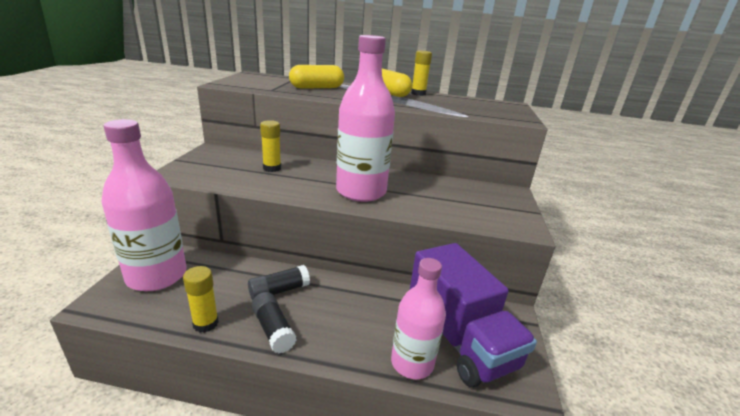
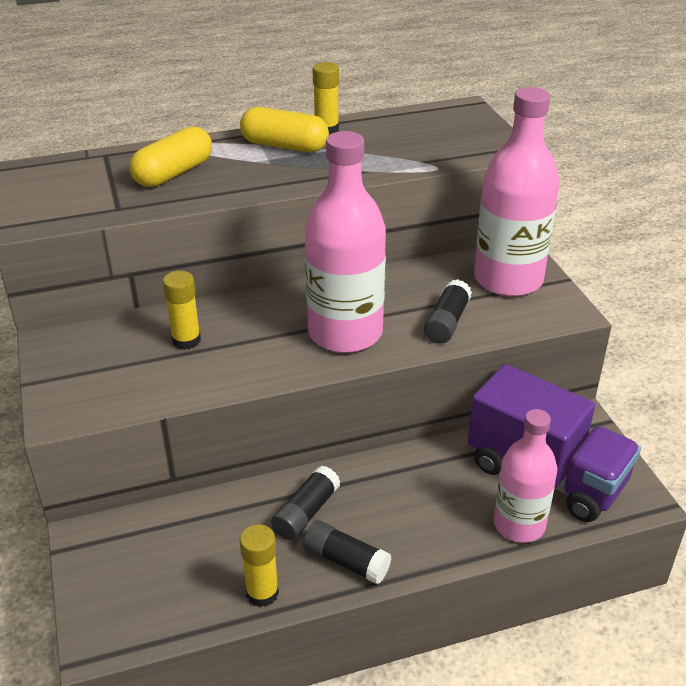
camera: 25 degrees left, 10 degrees up
(157, 276) = (128, 568): pink bottle -> pink bottle (508, 280)
(430, 206) = (447, 322): none -> black glue stick

